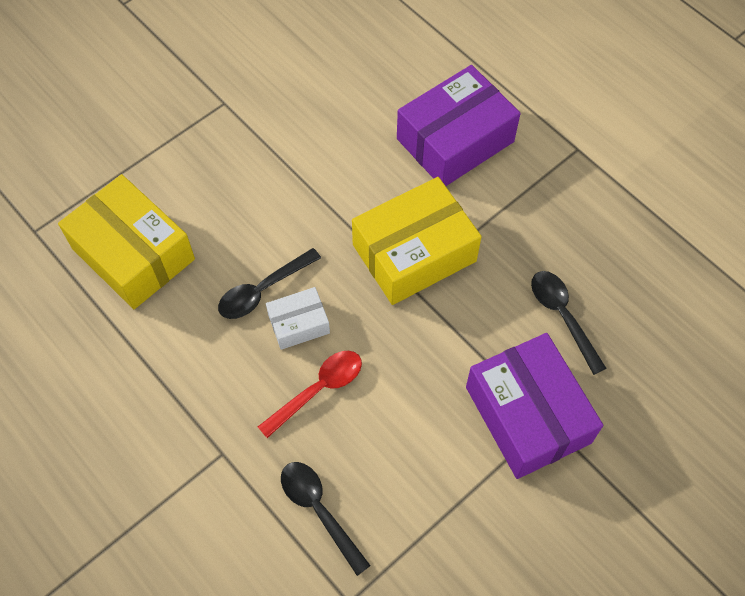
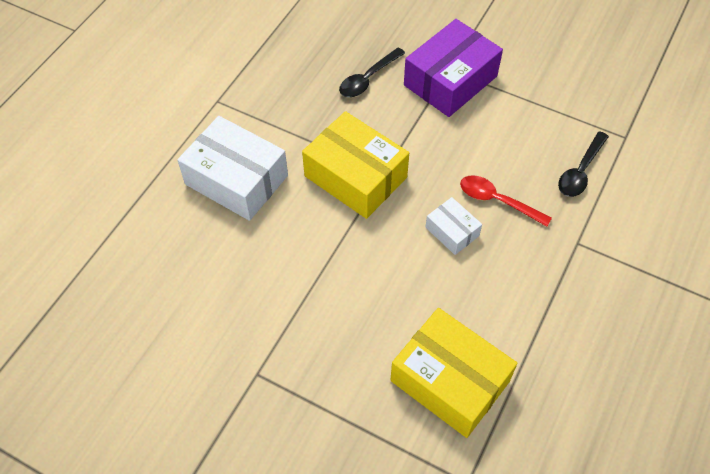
camera: 110 degrees left, 5 degrees down
(133, 254) = (449, 381): yellow box -> yellow box turned 75 degrees counterclockwise
(263, 290) = (436, 266): black spoon -> none
(455, 140) = (236, 180): purple box -> white box

